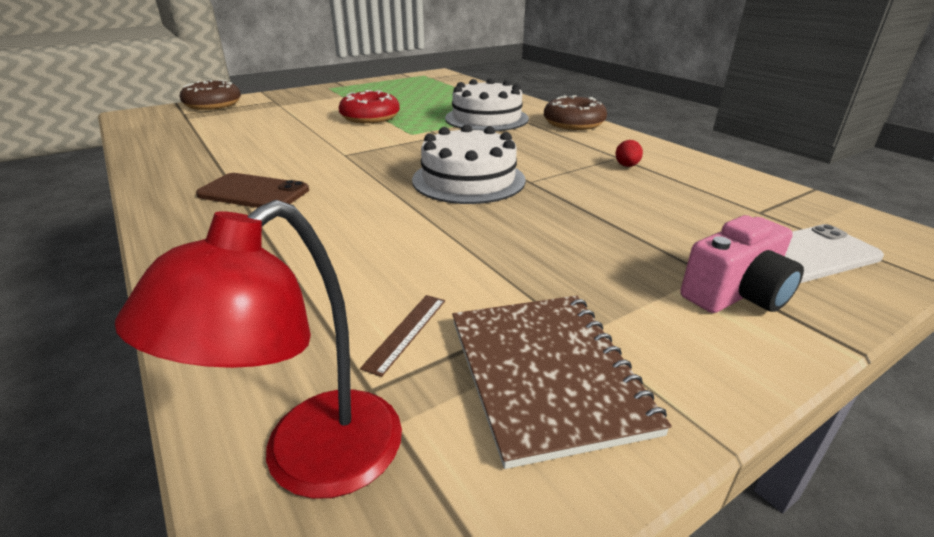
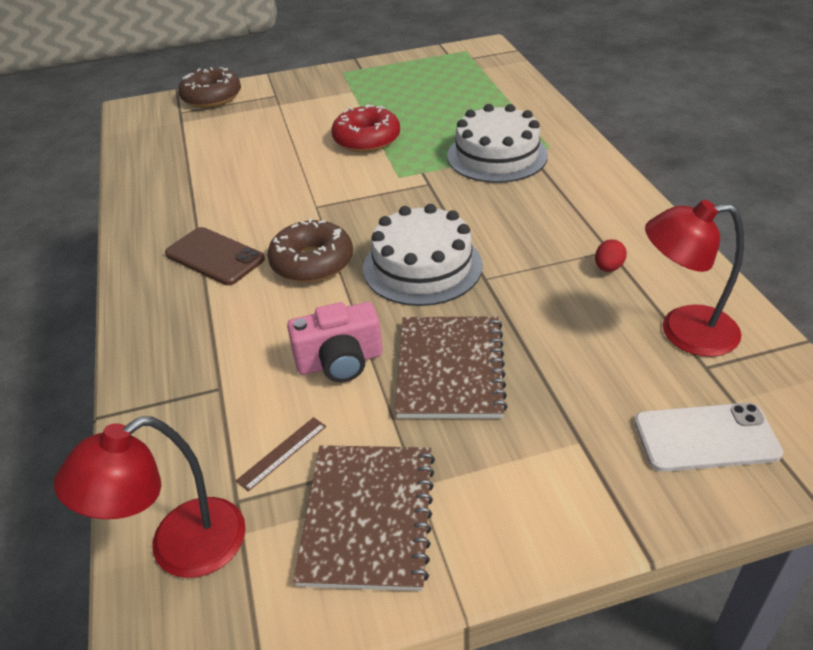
camera: 20 degrees right, 10 degrees up
(544, 240) = (450, 369): none -> brown notebook
(573, 123) = (596, 178): brown donut -> brown donut (312, 262)
(720, 194) = (683, 331): none -> red lamp
(736, 294) = (587, 472): pink camera -> pink camera (340, 362)

